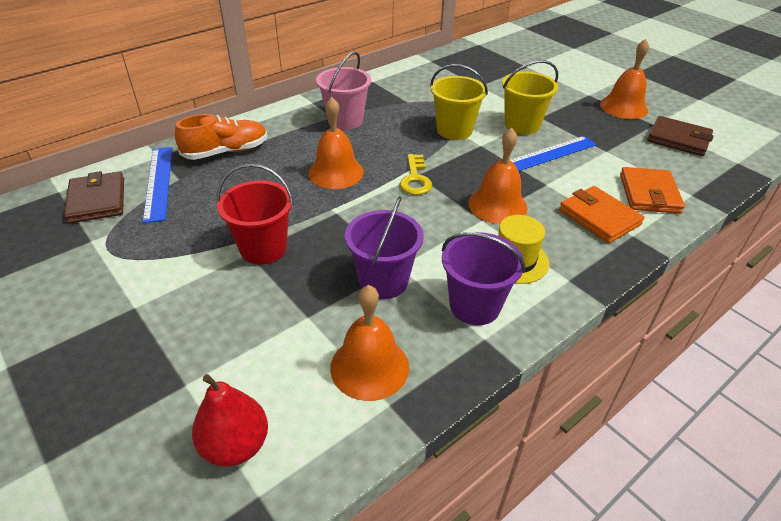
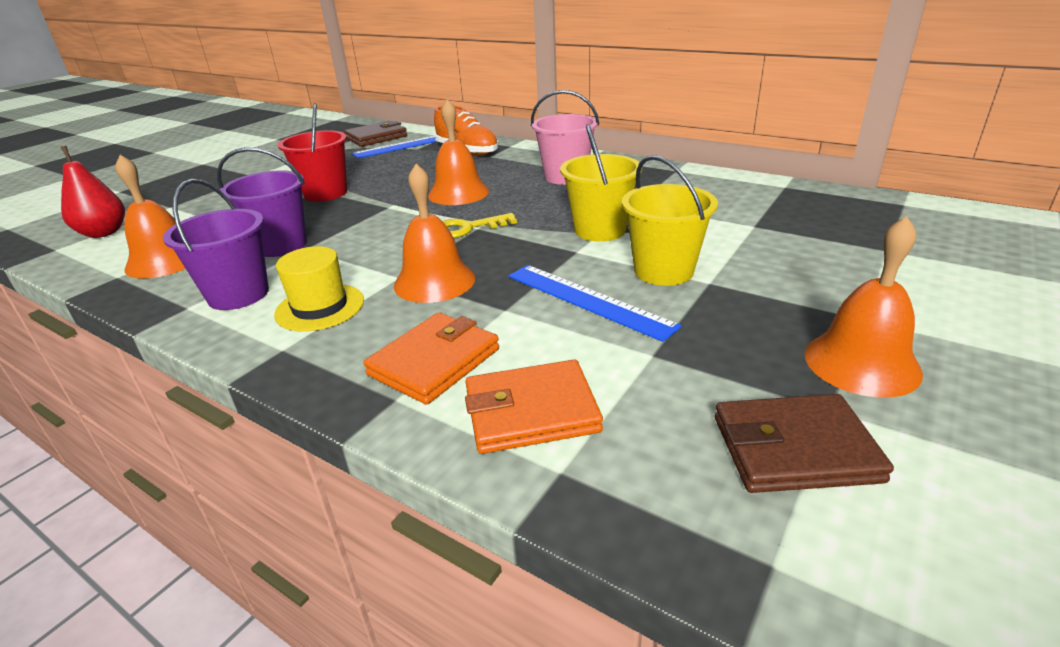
camera: 75 degrees right, 10 degrees down
(678, 139) = (794, 449): brown wallet -> brown wallet turned 75 degrees clockwise

